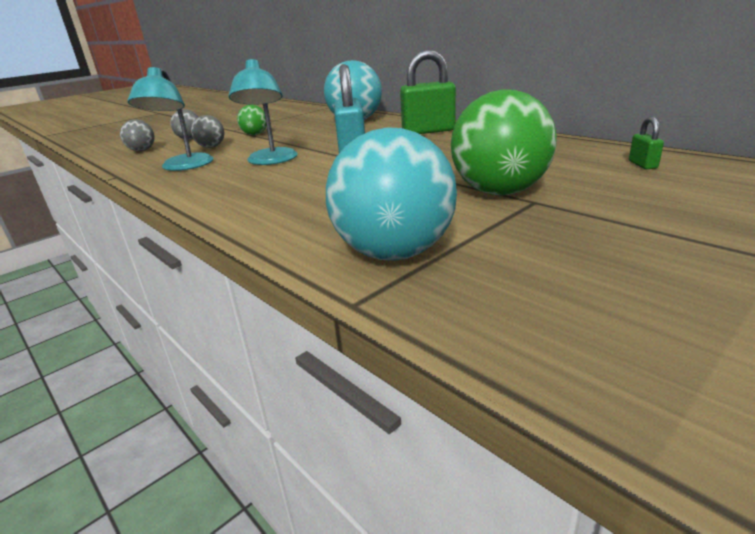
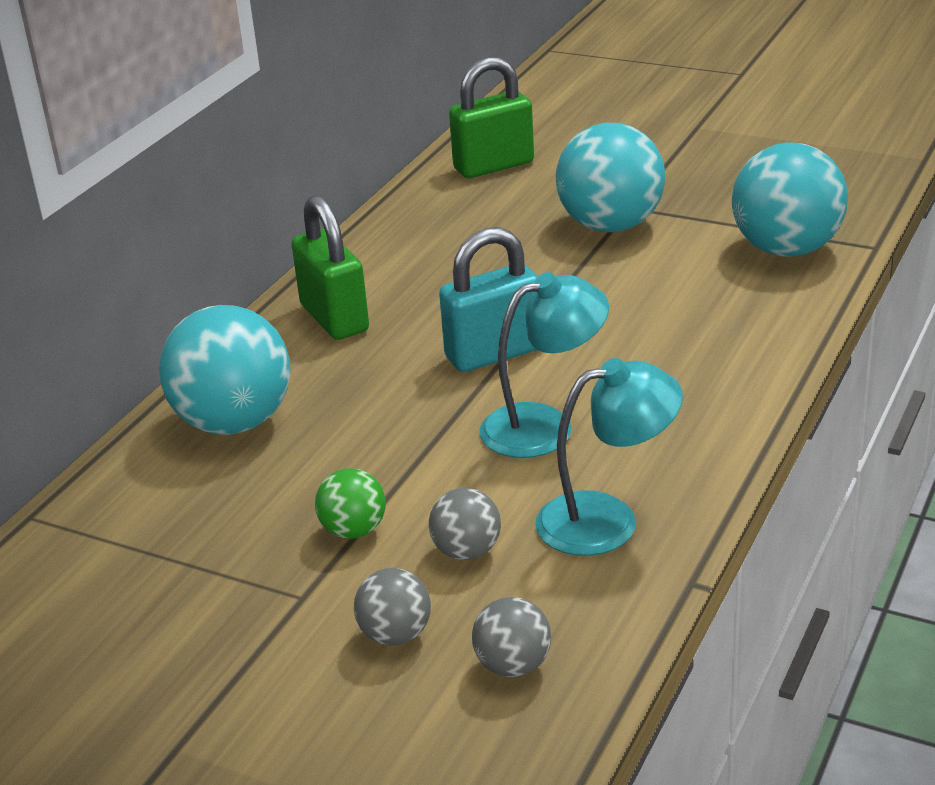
camera: 110 degrees left, 5 degrees up
(499, 192) = (611, 226): green ball -> turquoise ball
(642, 165) = (493, 166): green padlock -> green padlock, size x2.22

